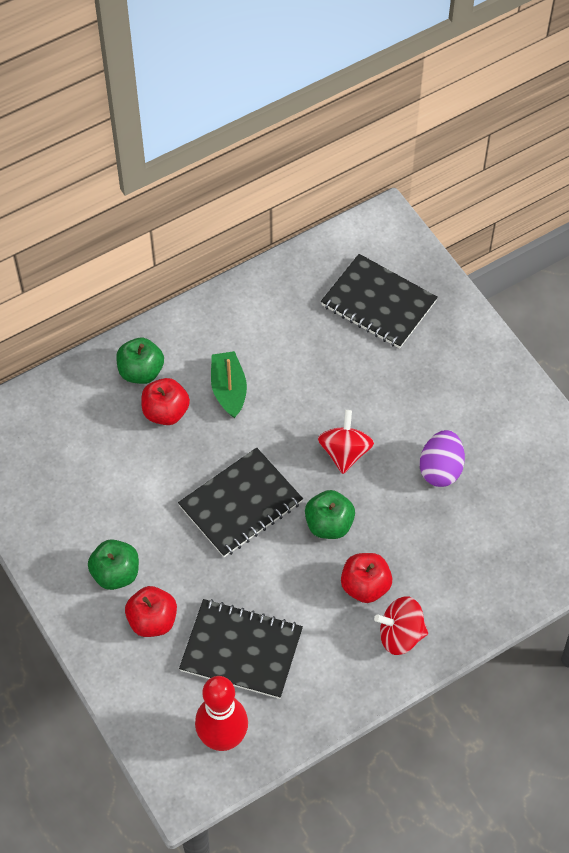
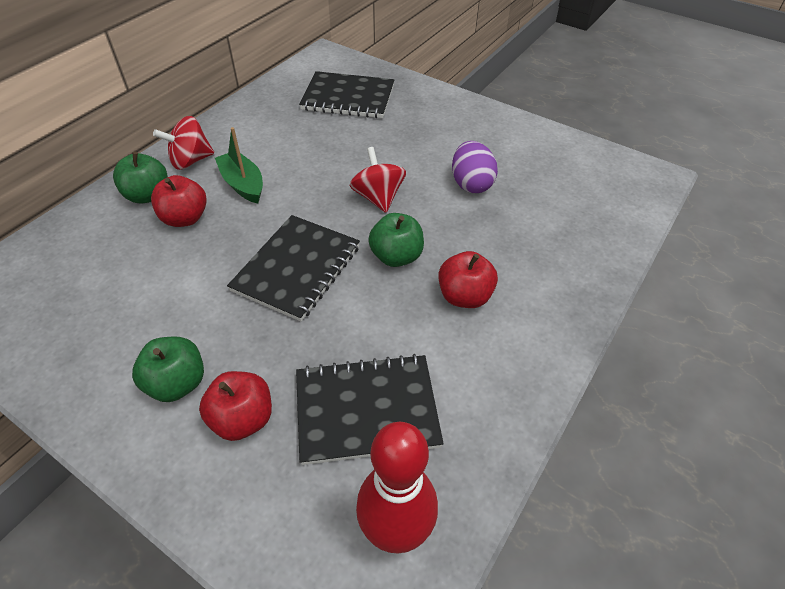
camera: 25 degrees left, 10 degrees down
(400, 635) = (528, 327): red spinning top -> red spinning top (190, 161)

